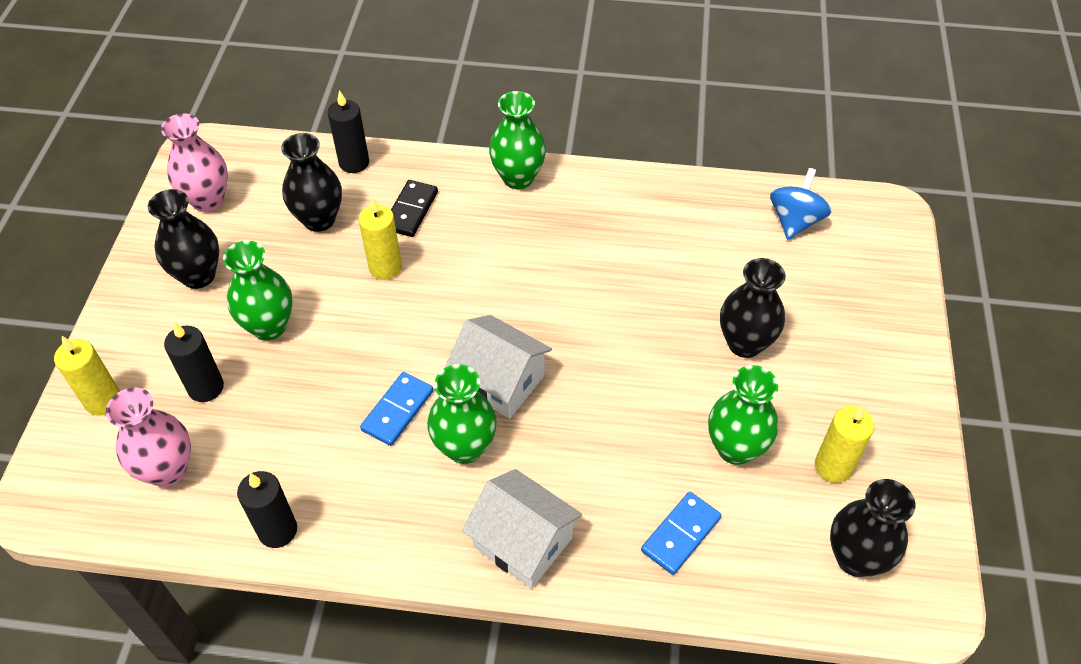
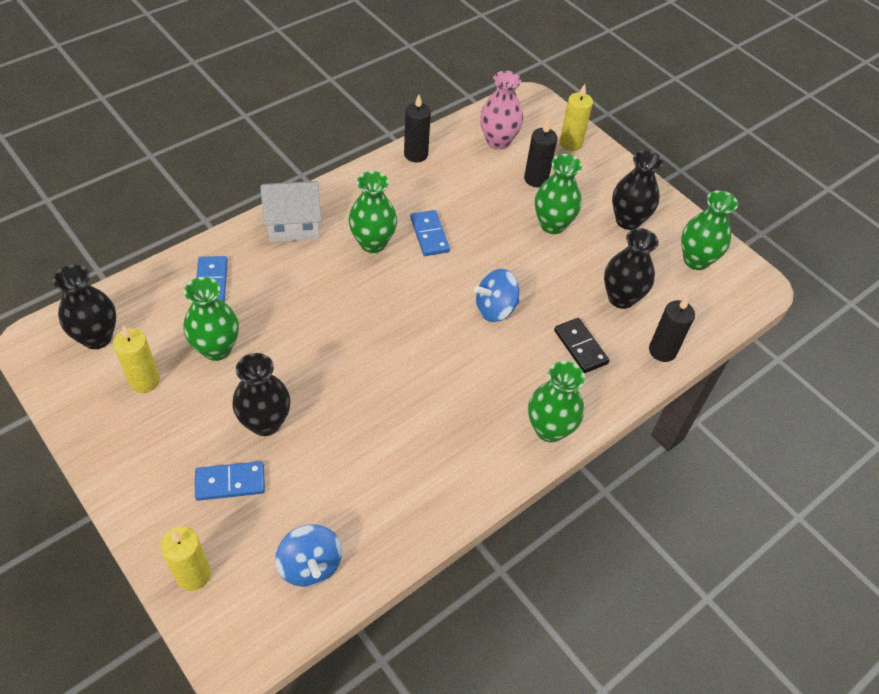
camera: 130 degrees right, 0 degrees up
(208, 200) = (696, 260): pink vase -> green vase
(385, 267) = (542, 300): yellow candle -> yellow candle (193, 574)
(435, 291) = (495, 309): none -> blue spinning top
(500, 381) = (394, 287): white house -> none
(814, 317) = (230, 482): none -> blue domino

